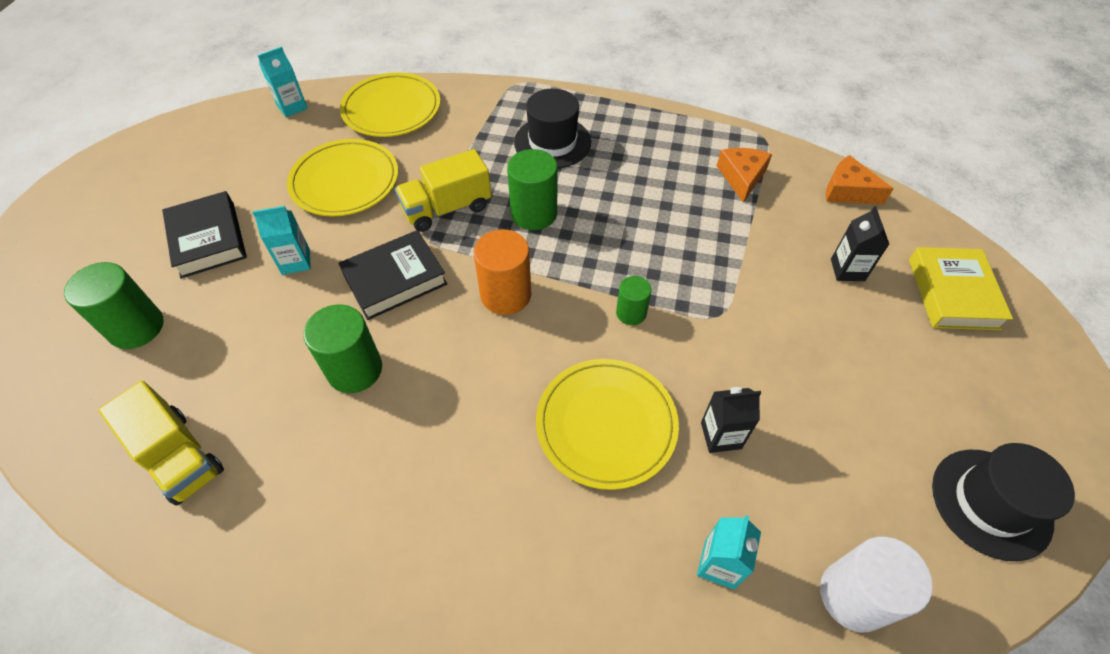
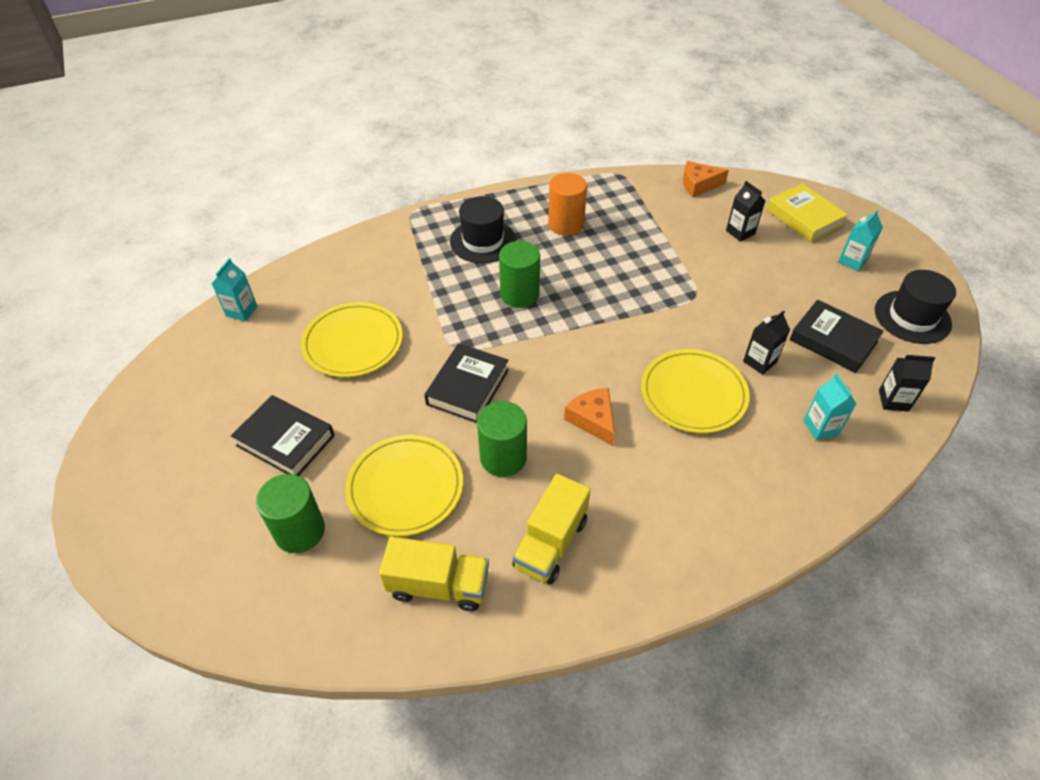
camera: 35 degrees left, 5 degrees down
(296, 261) = (378, 416): turquoise carton -> turquoise carton (852, 261)
(391, 109) = (332, 274): yellow plate -> yellow plate (405, 487)
(447, 208) = (454, 322): yellow truck -> yellow truck (550, 543)
(506, 295) = (555, 355): orange cylinder -> orange cylinder (566, 224)
(631, 313) = (644, 323): green cylinder -> none
(741, 177) = (630, 206): orange cheese -> orange cheese (593, 420)
(843, 467) = (833, 341): none -> black book
(853, 596) = (893, 400): white cylinder -> black carton

